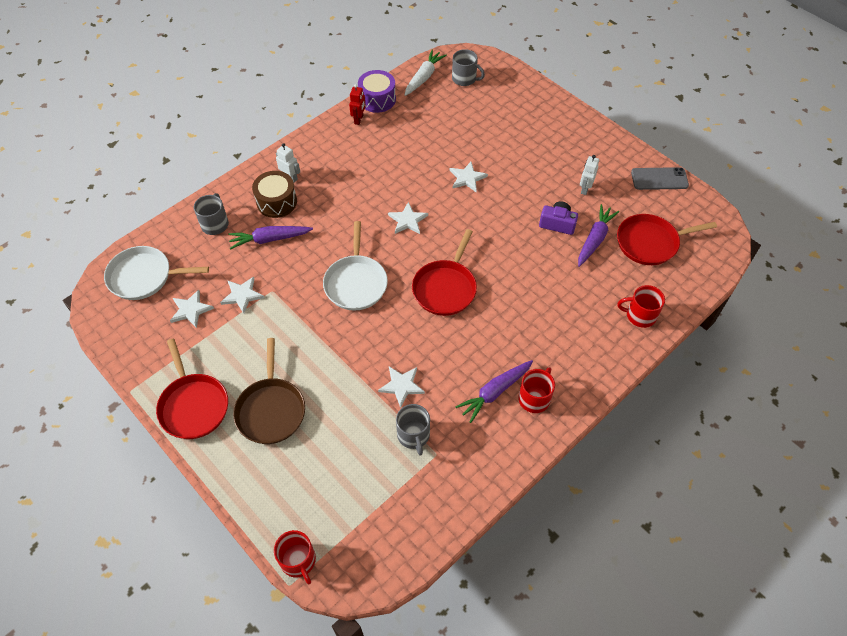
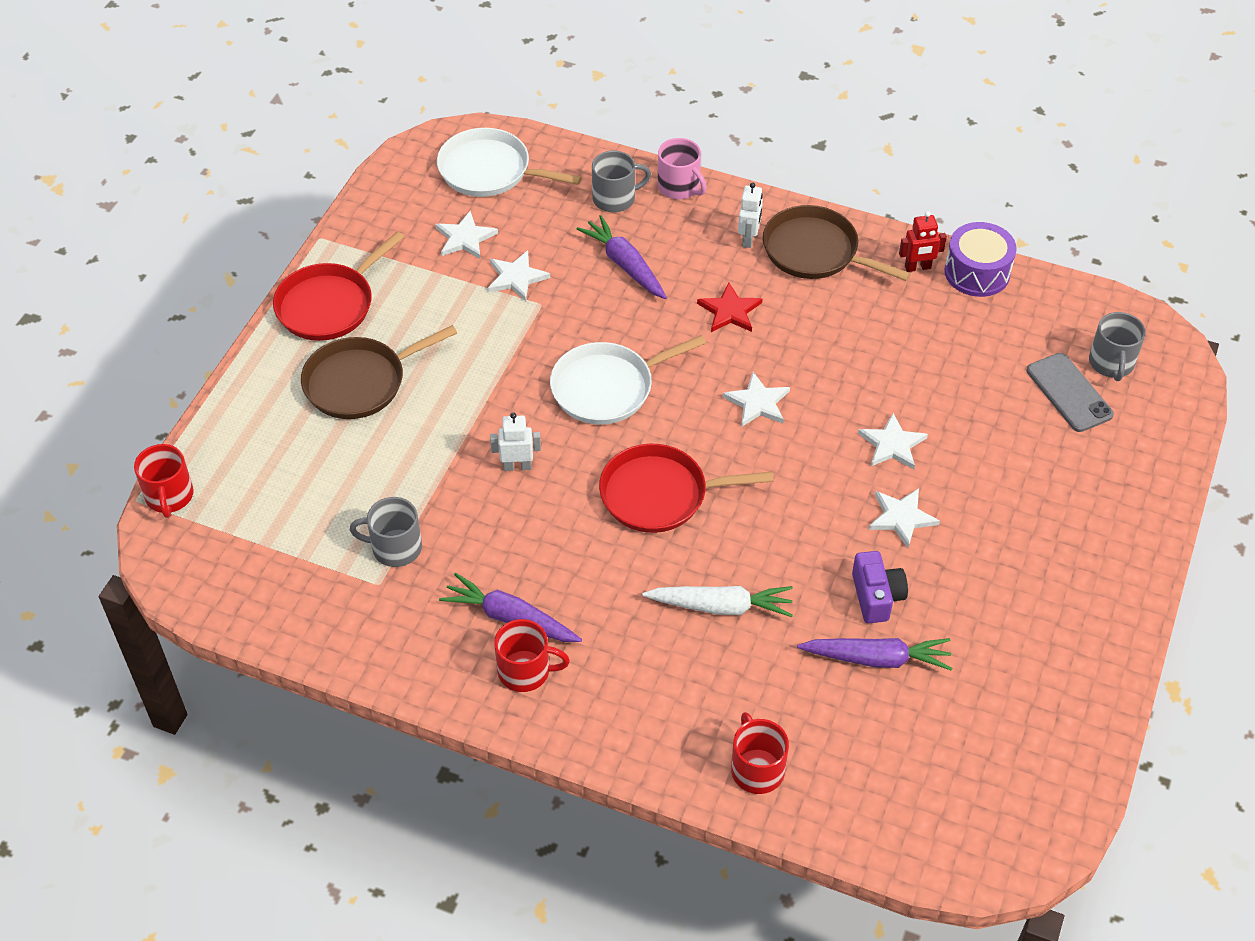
camera: 65 degrees right, 5 degrees down
(144, 277) = (489, 171): white pan -> white pan turned 45 degrees counterclockwise
(229, 191) = (679, 187): none -> pink mug
(276, 202) = (694, 243): brown drum -> none
(298, 561) = (169, 496): red mug -> red mug turned 45 degrees counterclockwise
(319, 154) = (815, 251): none -> brown pan
(336, 206) = (729, 311): none -> red star
(401, 386) = (465, 505): white star -> white star (901, 517)
(413, 435) = (395, 548): grey mug -> grey mug turned 45 degrees clockwise
(424, 77) = (1072, 310): white carrot -> white carrot (721, 606)
(585, 189) = (980, 611): white robot -> white robot (517, 466)
(650, 243) = (921, 742): red pan -> none
(659, 179) = (1082, 717): grey phone -> grey phone (1069, 393)

